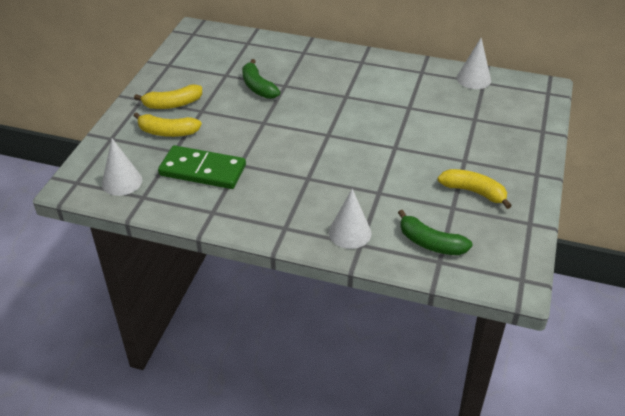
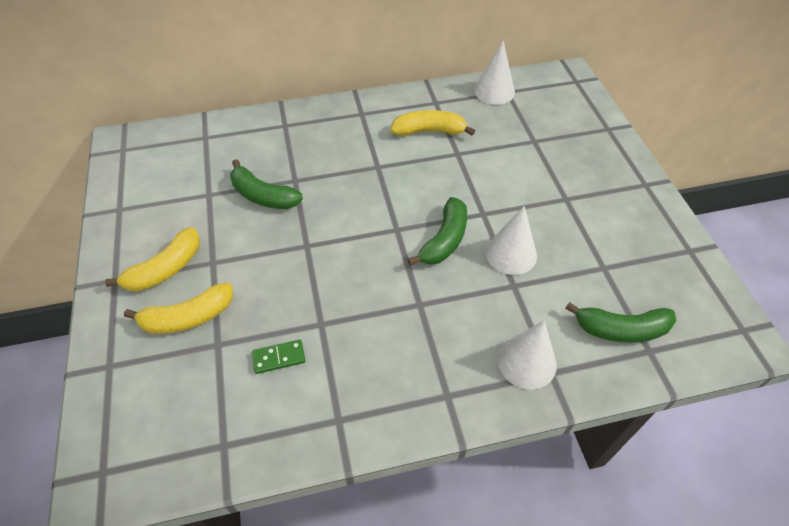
camera: 30 degrees left, 10 degrees up
(122, 182) = (174, 435): white cone -> white cone (511, 253)
(202, 170) = (279, 358): green domino -> green domino, size x0.43
(354, 152) = (444, 240): none -> green banana
(474, 192) = (607, 236): yellow banana -> yellow banana (429, 131)

